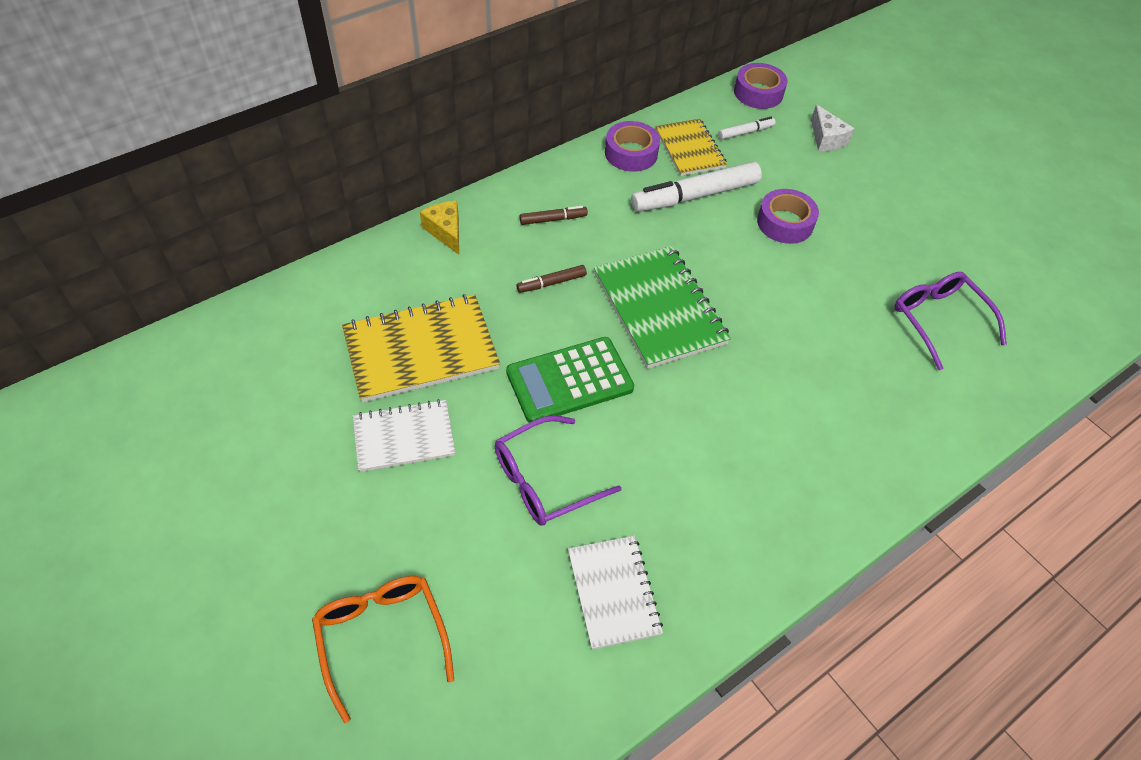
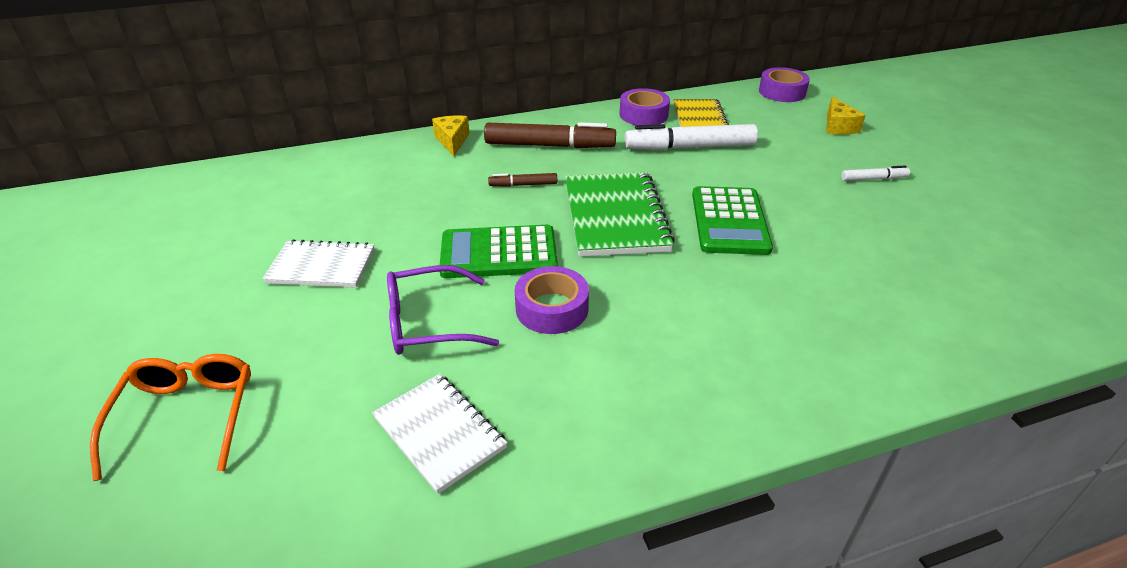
camera: 20 degrees right, 15 degrees down
(421, 350) = (379, 211): yellow notebook -> none
(553, 219) = (549, 146): brown marker -> brown marker, size x2.08
(613, 592) = (439, 433): white notebook -> white notebook turned 45 degrees counterclockwise
(745, 132) = (758, 114): white marker -> white marker (873, 179)
(766, 293) = (729, 221): none -> green calculator
(785, 223) = (771, 176): purple tape -> purple tape (552, 308)
(826, 139) = (838, 126): white cheese -> yellow cheese
(939, 320) = (918, 271): purple glasses -> none

